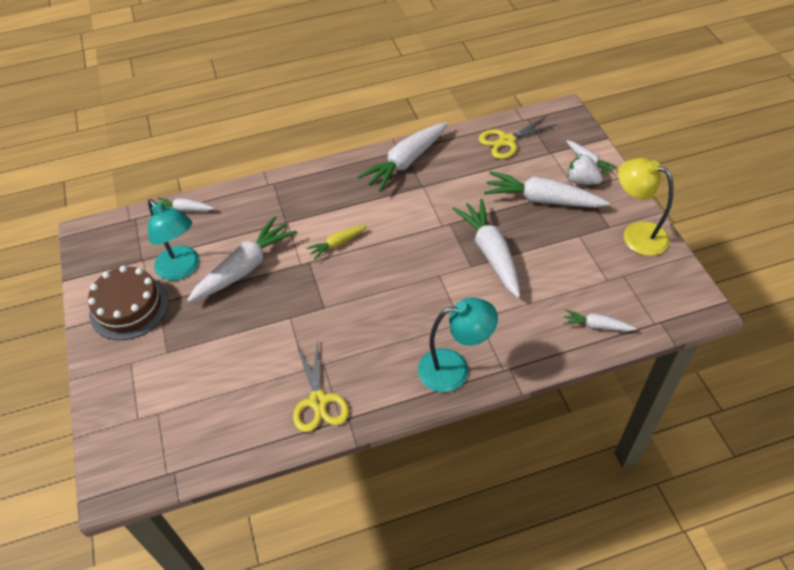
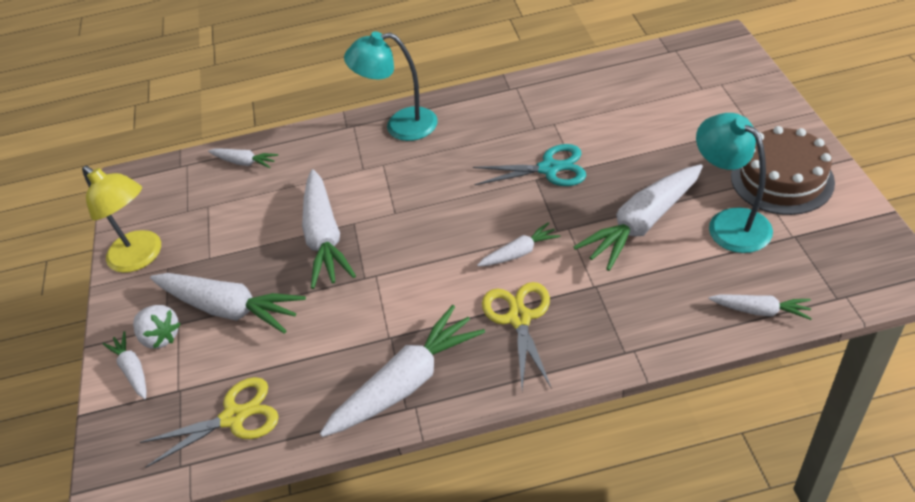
camera: 170 degrees left, 5 degrees down
(312, 318) = (549, 168): none -> turquoise scissors
(318, 401) = (538, 99): yellow scissors -> yellow scissors (519, 318)
(337, 244) = (520, 252): yellow carrot -> white carrot

